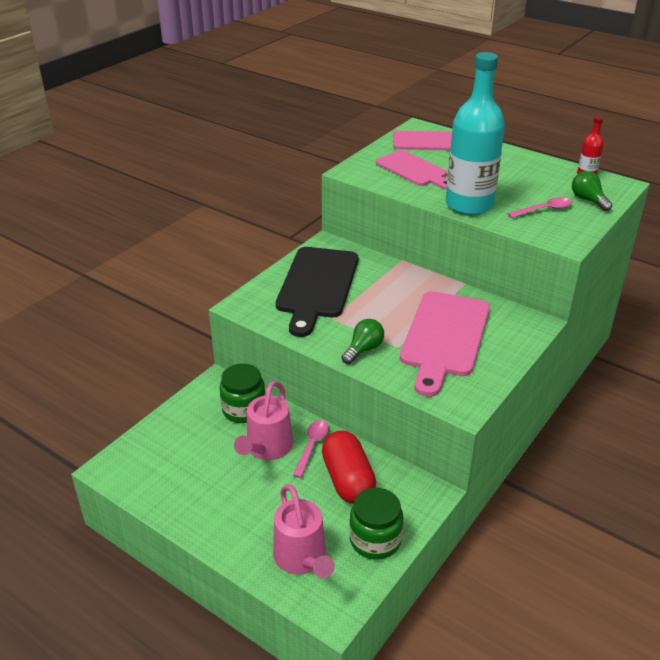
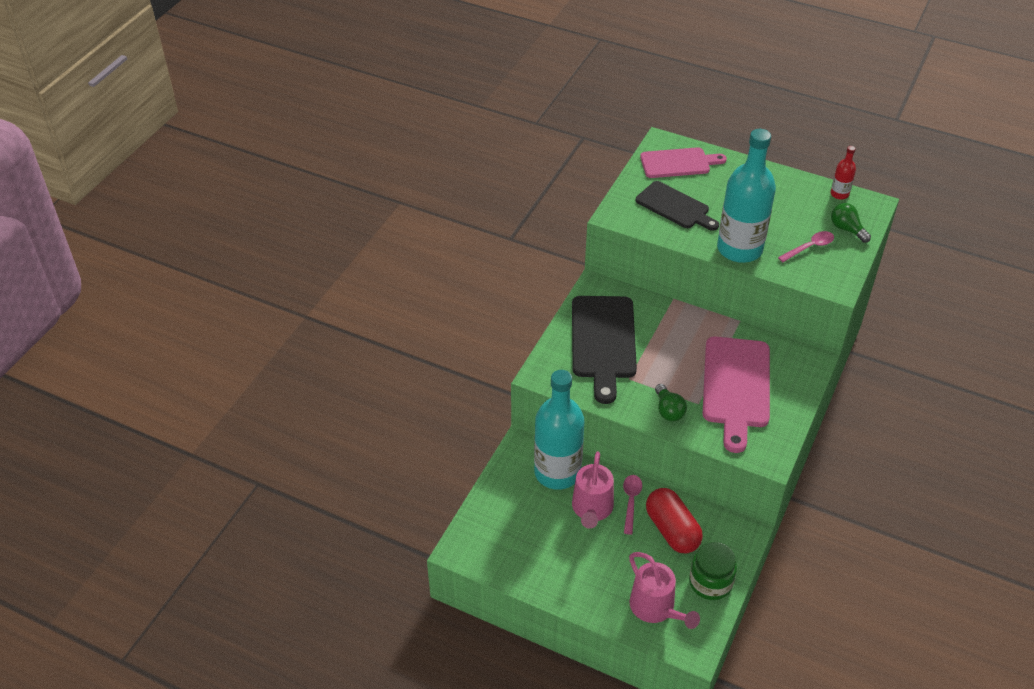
camera: 10 degrees left, 10 degrees up
(244, 409) = (557, 472): green jar -> turquoise bottle
(363, 350) = (668, 410): green light bulb -> green light bulb turned 135 degrees clockwise
(413, 170) = (675, 207): pink cutting board -> black cutting board

